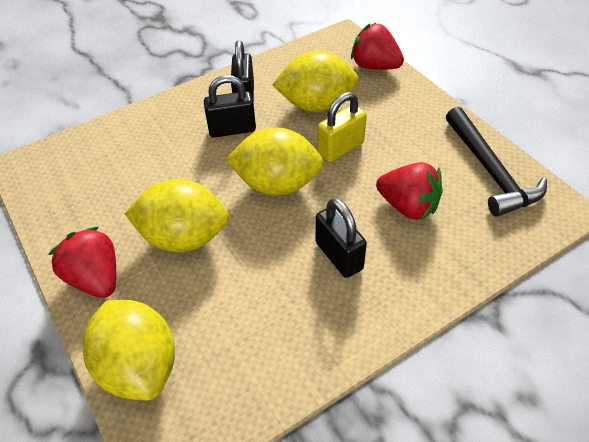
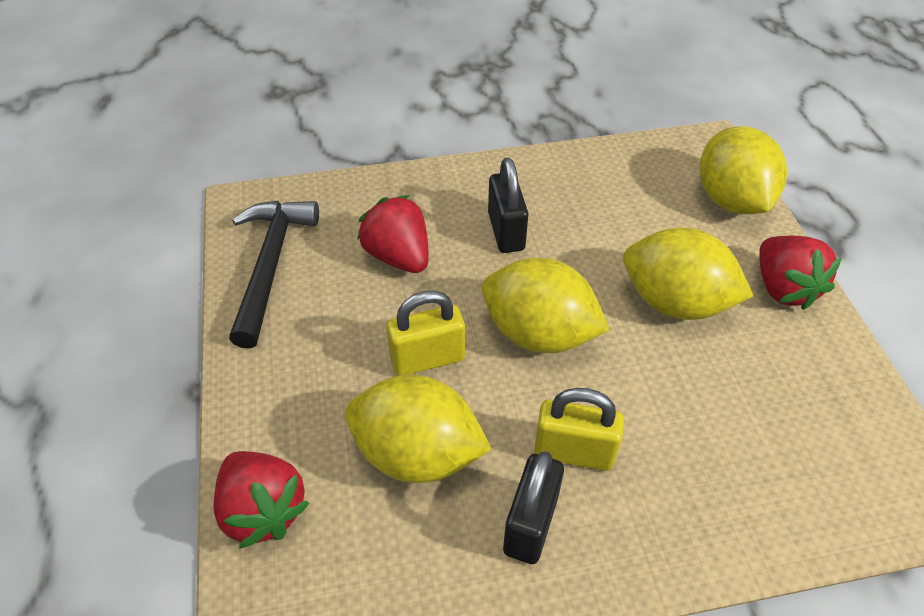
camera: 160 degrees left, 0 degrees up
(232, 129) = (574, 452): black padlock -> yellow padlock

